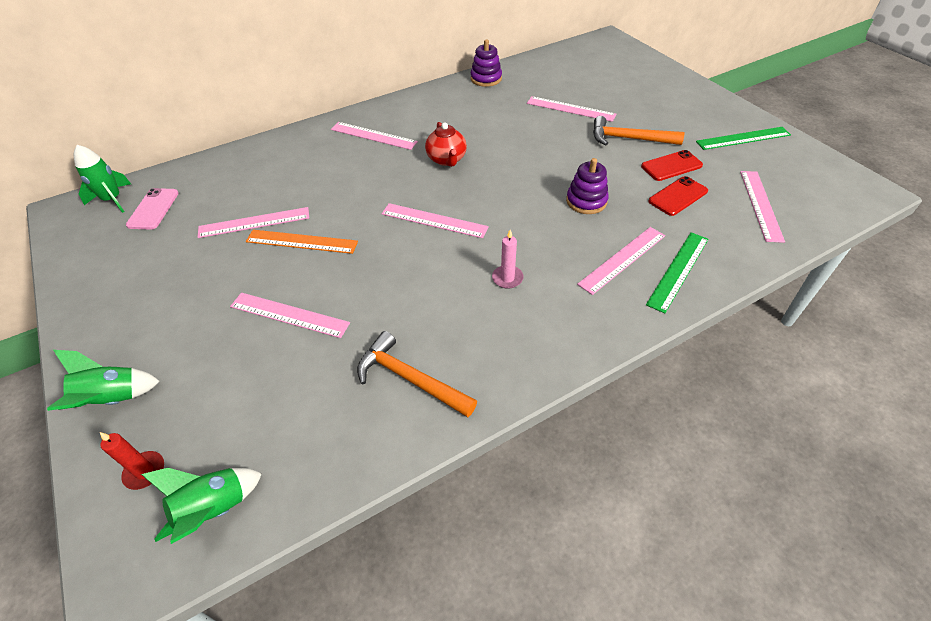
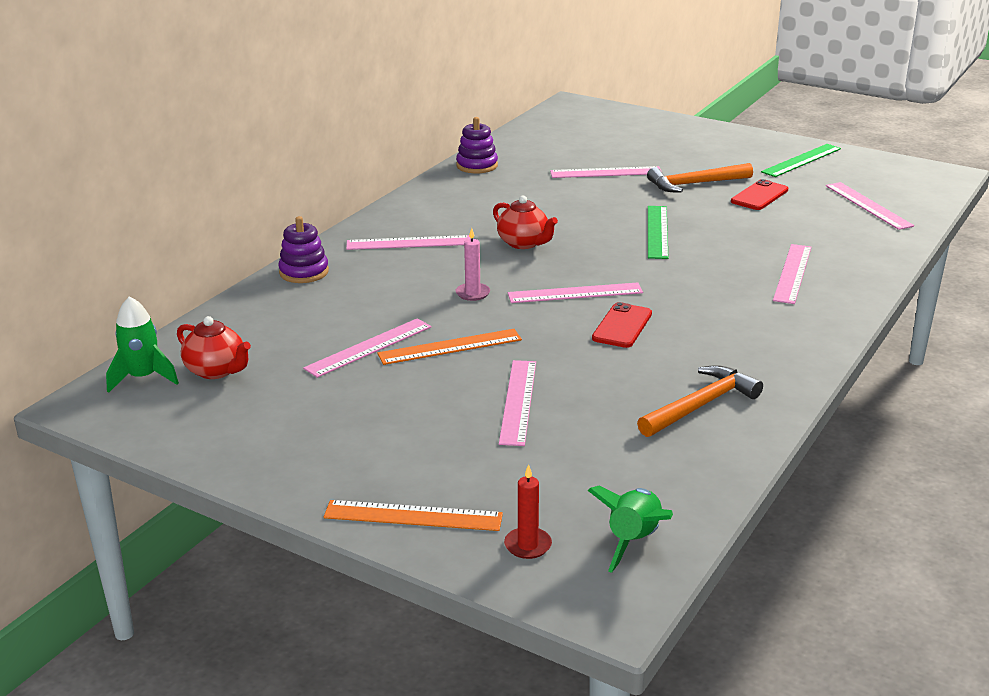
camera: 30 degrees left, 20 degrees down
(112, 399) = (413, 516): green rocket -> orange ruler
(153, 209) = (216, 370): pink phone -> red teapot
(289, 314) = (518, 401): pink ruler -> pink ruler turned 75 degrees counterclockwise
(410, 378) = (701, 405): orange hammer -> orange hammer turned 135 degrees clockwise
(507, 278) = (704, 314): pink candle -> pink candle (472, 293)
(586, 201) = (710, 241): purple stacking toy -> purple stacking toy (304, 272)
(678, 196) = (790, 217): red phone -> red phone (622, 326)
(678, 270) = (848, 268): green ruler -> green ruler (657, 231)

